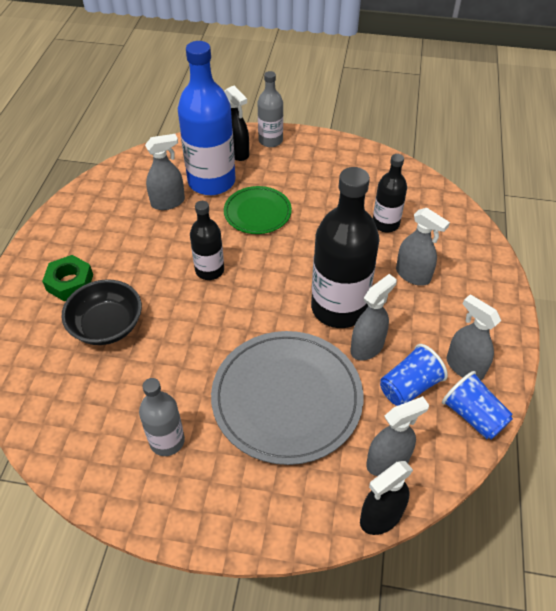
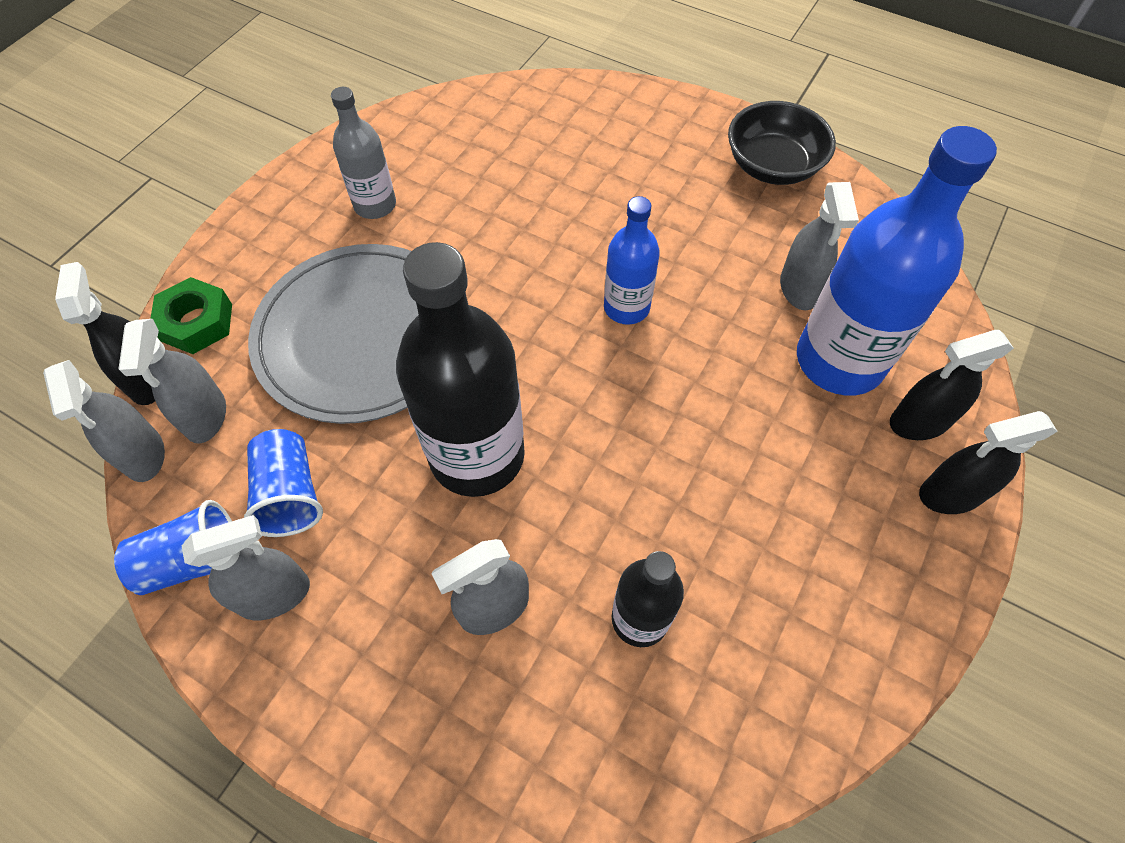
camera: 110 degrees right, 10 degrees up
(70, 282) = (664, 154): green nut -> green nut (197, 322)
(107, 326) = (572, 179): black bowl -> black bowl (772, 166)
(209, 270) = (626, 307): black bottle -> blue bottle
(257, 212) = (738, 407): green plate -> none
(270, 140) = (950, 494): grey bottle -> black spray bottle
(367, 347) = (386, 466): grey spray bottle -> grey spray bottle (143, 454)

